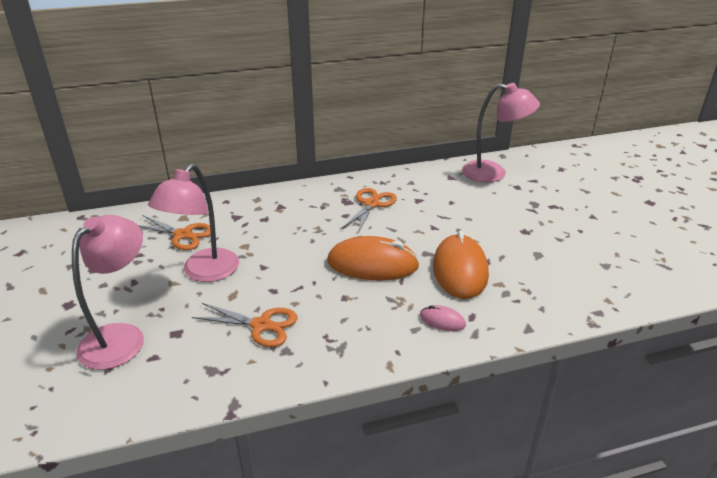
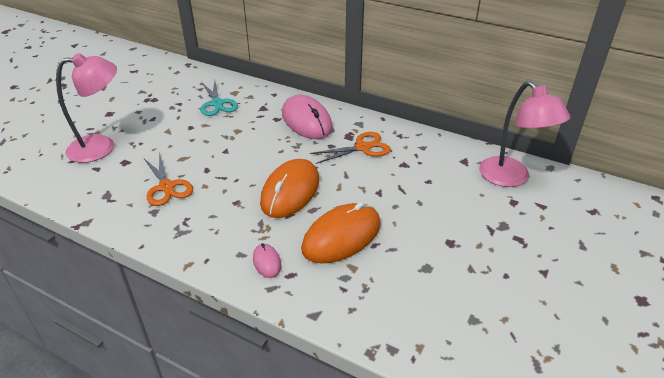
camera: 45 degrees right, 5 degrees up
(183, 235) = (217, 104): orange scissors -> turquoise scissors
(204, 272) = (191, 134): pink lamp -> none
(293, 207) = (306, 121): none -> pink mouse
(372, 264) = (290, 191): orange mouse -> orange mouse turned 60 degrees clockwise

